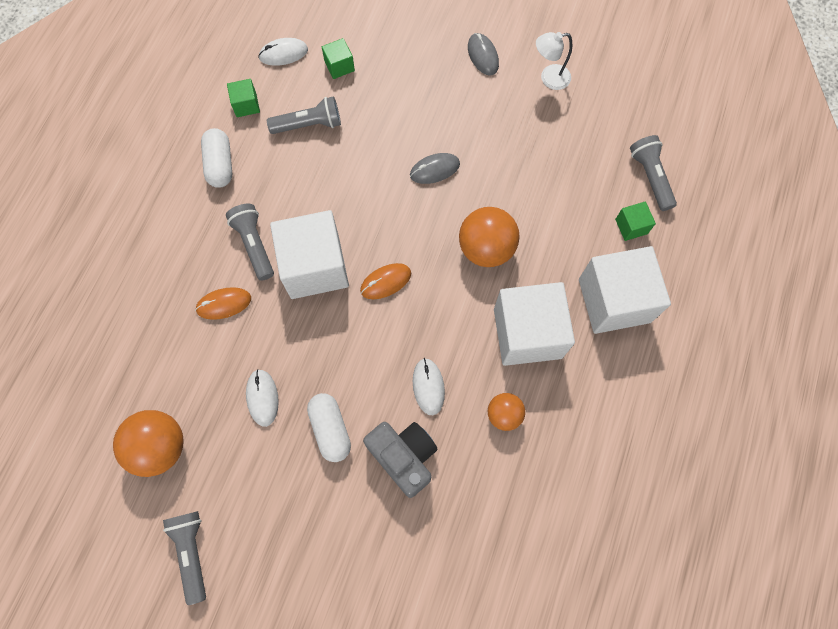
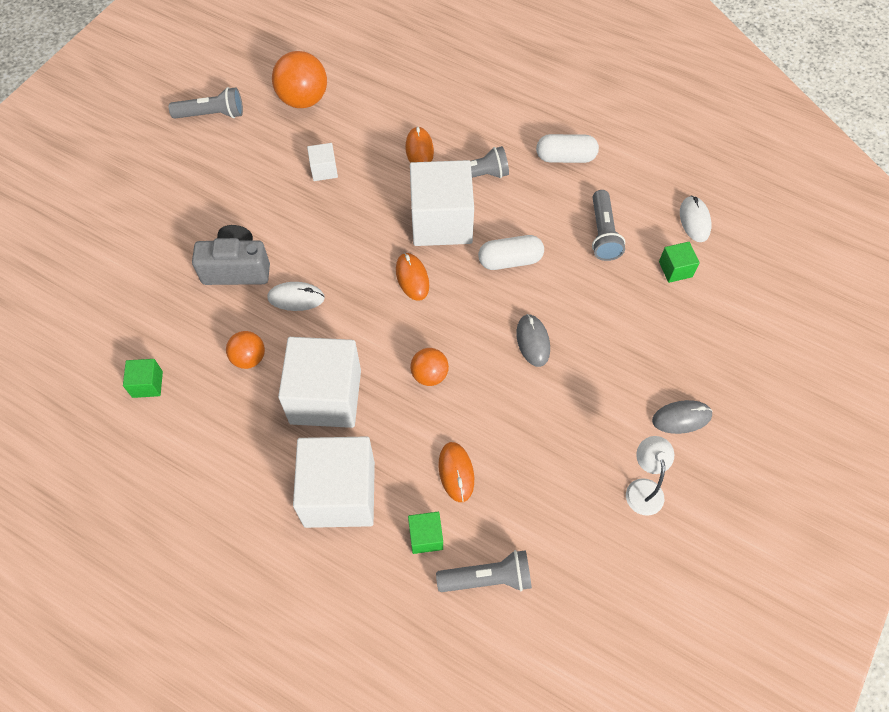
camera: 100 degrees right, 10 degrees down
(246, 105) = (632, 183): green cube -> green cube (147, 384)
(262, 398) = (324, 170): white mouse -> white cube
(330, 429) = (280, 216): white capsule -> white capsule (510, 260)
(404, 457) = (237, 268): grey camera -> grey camera turned 150 degrees counterclockwise
(486, 248) = (429, 375): orange ball -> orange ball, size x0.59
(571, 212) = (456, 472): none -> orange mouse

